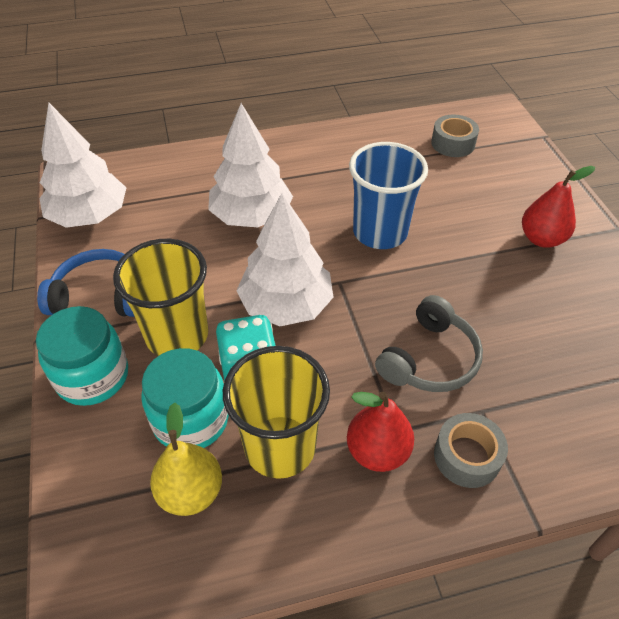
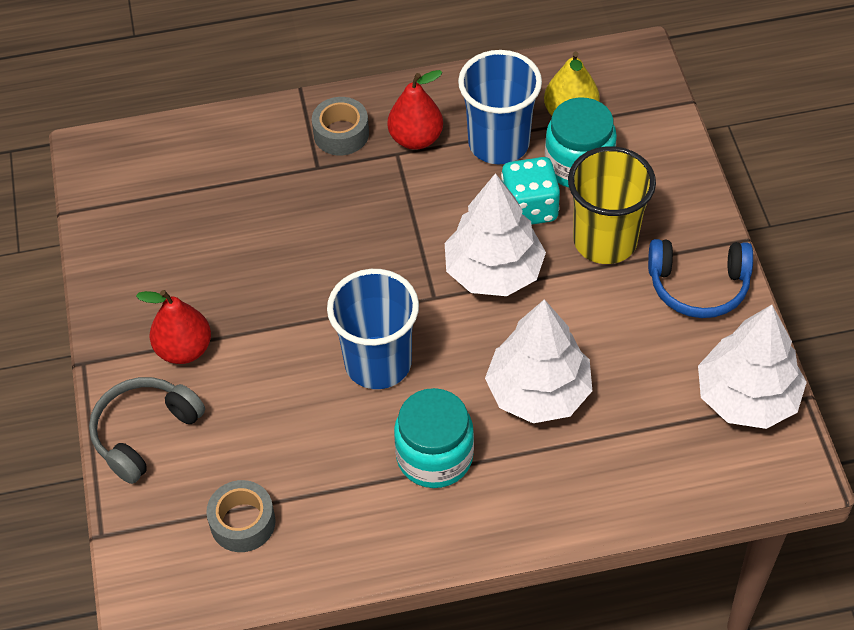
camera: 175 degrees left, 5 degrees up
(92, 376) = (678, 203): turquoise jar -> turquoise jar (434, 456)
(280, 446) = (498, 143): yellow cup -> blue cup
(429, 359) = (353, 213): grey headphones -> grey headphones (144, 433)

